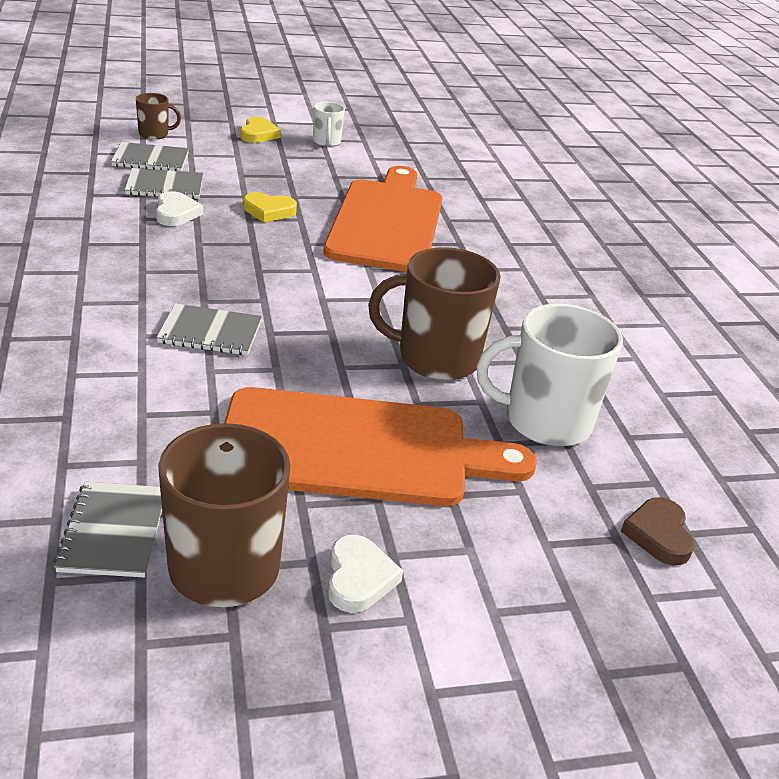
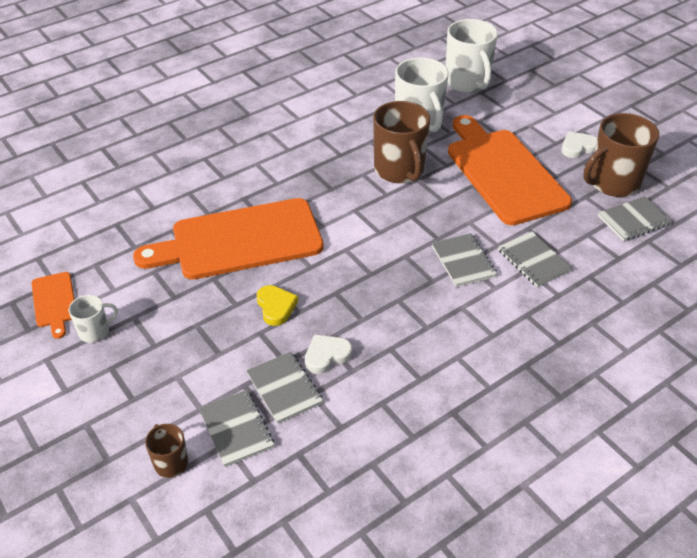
camera: 110 degrees left, 10 degrees up
(149, 384) = (533, 260): none -> grey notebook
(258, 134) = (110, 386): yellow heart -> none
(380, 137) = (54, 302): none -> orange cutting board
(658, 535) = (467, 83): brown heart -> white mug

